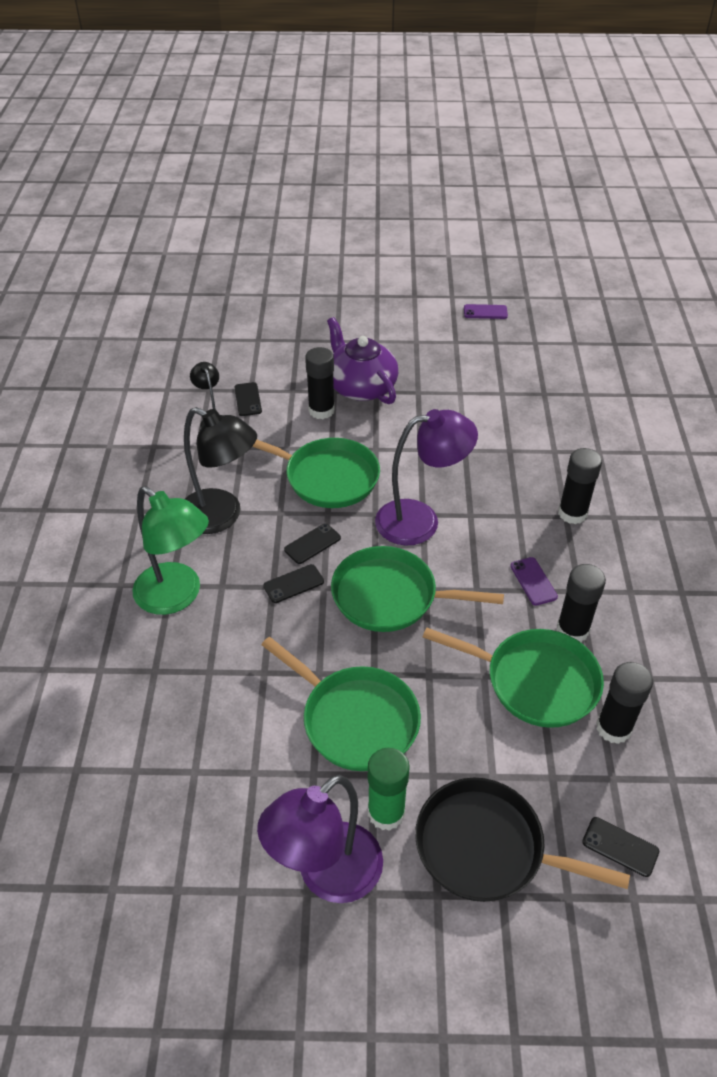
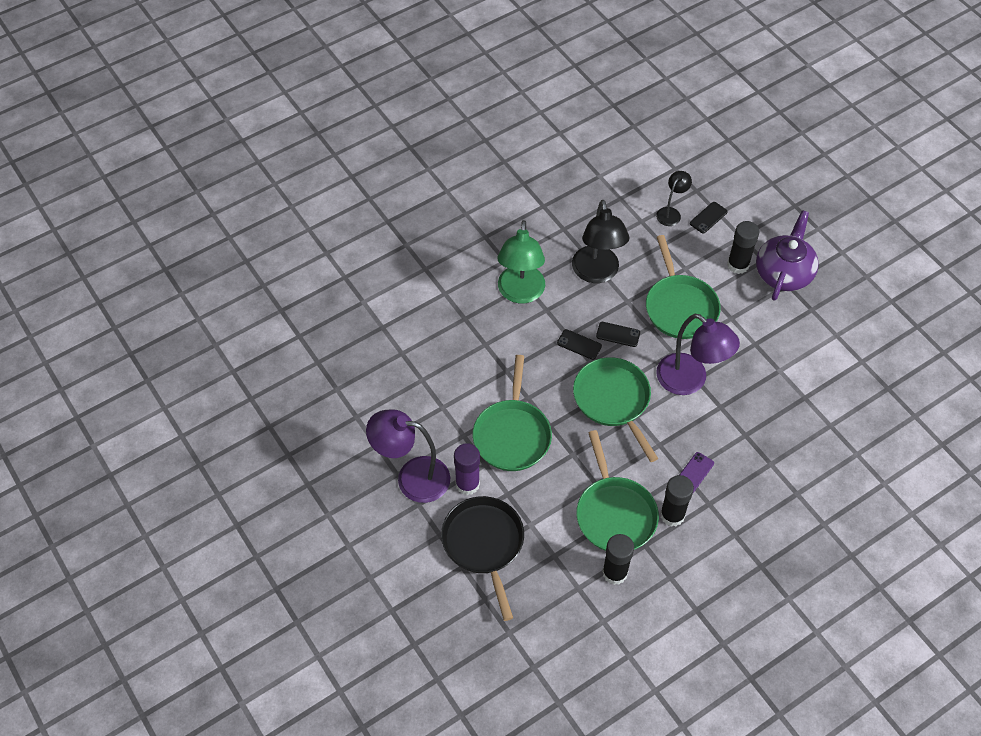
camera: 55 degrees right, 10 degrees up
(386, 812) = (467, 484): green glue stick -> purple glue stick
(485, 312) = (947, 300): purple phone -> none
(572, 513) = (777, 466): black glue stick -> none
(620, 847) = (535, 612): black phone -> none

